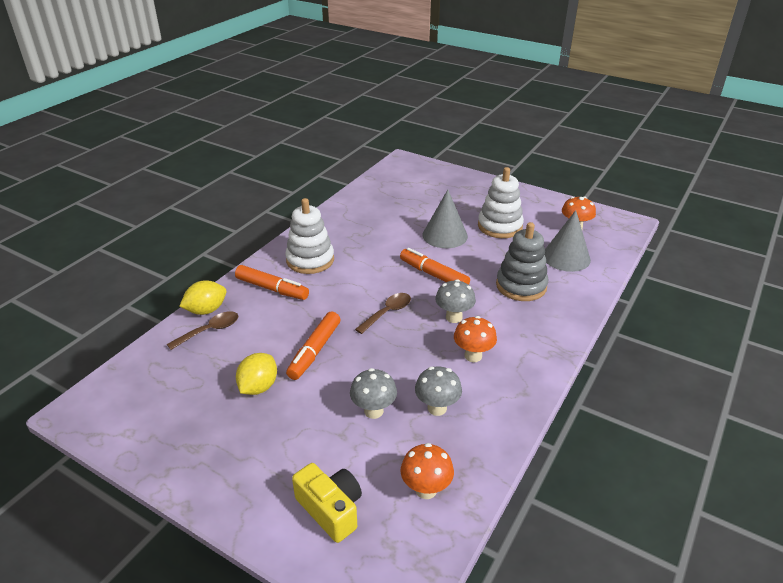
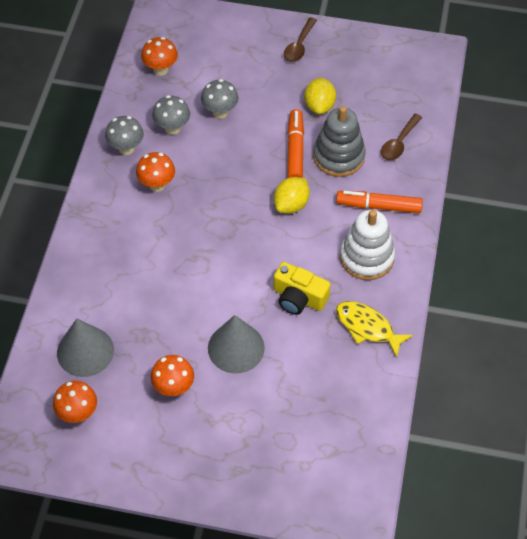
camera: 160 degrees right, 20 degrees up
(206, 310) = (420, 163): yellow lemon -> yellow lemon (291, 204)
(330, 509) = (217, 42): yellow camera -> yellow camera (299, 298)
(340, 225) = (367, 327): none -> yellow fish
(387, 313) = (252, 210): brown spoon -> brown spoon (299, 46)
(433, 275) = (226, 276): orange marker -> none
(454, 317) = (187, 223): grey mushroom -> grey mushroom (126, 148)
(500, 226) = (174, 388): white stacking toy -> orange mushroom
(521, 286) = (129, 287): grey stacking toy -> grey stacking toy (338, 156)

